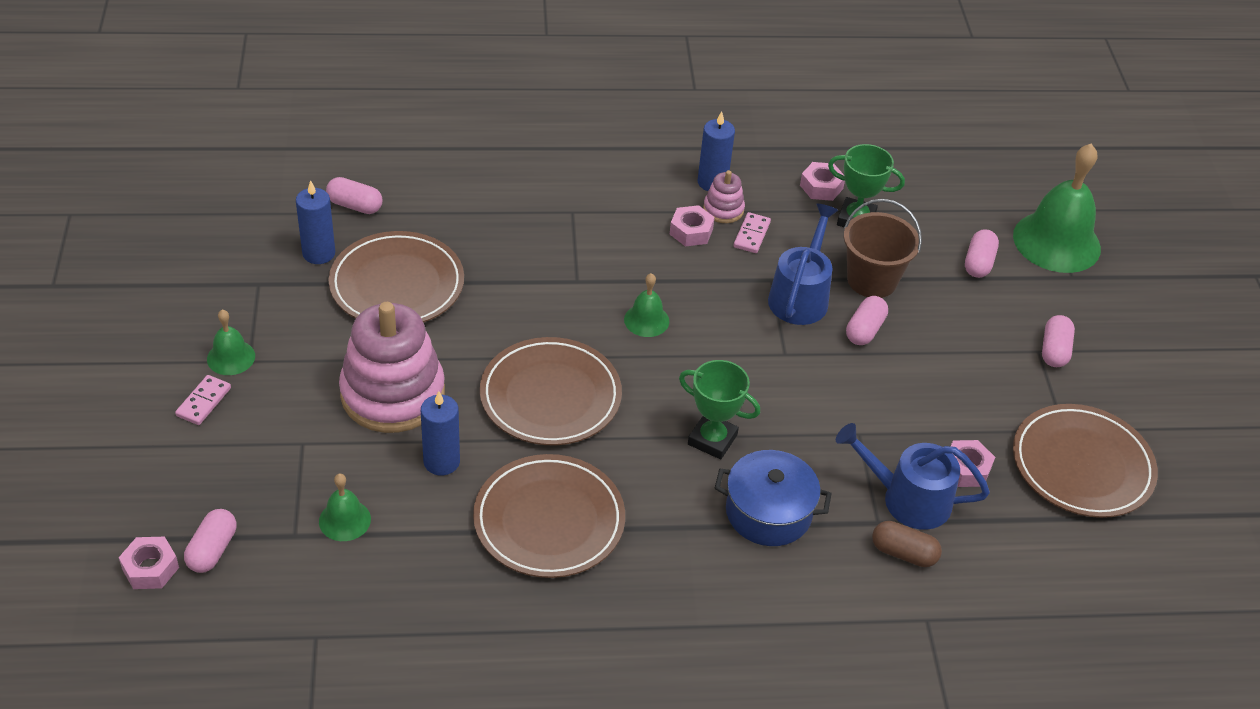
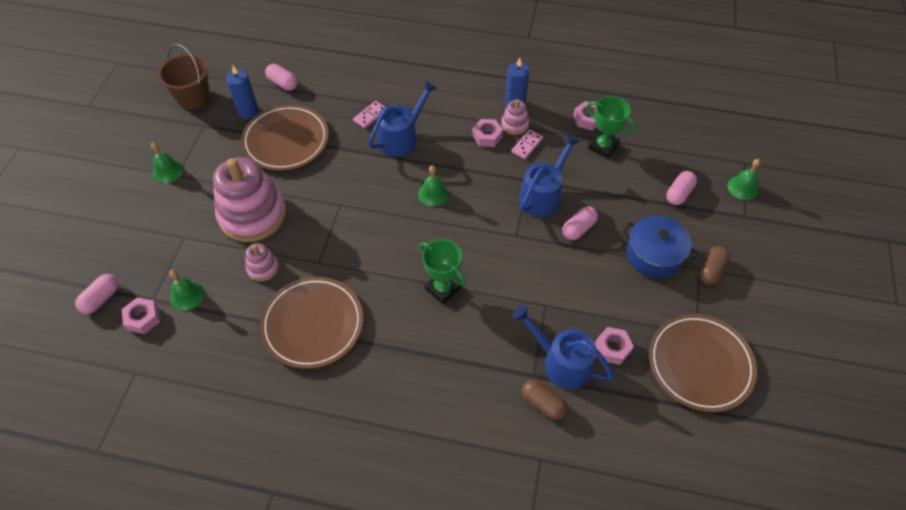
camera: 20 degrees right, 10 degrees up
(150, 568) = (61, 303): pink nut -> pink nut (143, 318)
(204, 402) = (139, 198): pink domino -> pink domino (370, 116)
(441, 462) = (263, 268): blue candle -> pink stacking toy
(550, 396) = (349, 236): brown plate -> none
(569, 253) = (401, 138): none -> blue watering can
(768, 512) = (460, 351): blue pot -> blue pot (654, 255)
(872, 280) = (597, 193): brown bucket -> brown bucket (194, 98)
(1054, 351) = (711, 270): pink capsule -> brown capsule
(1056, 242) = (742, 187): green bell -> green bell, size x0.48

